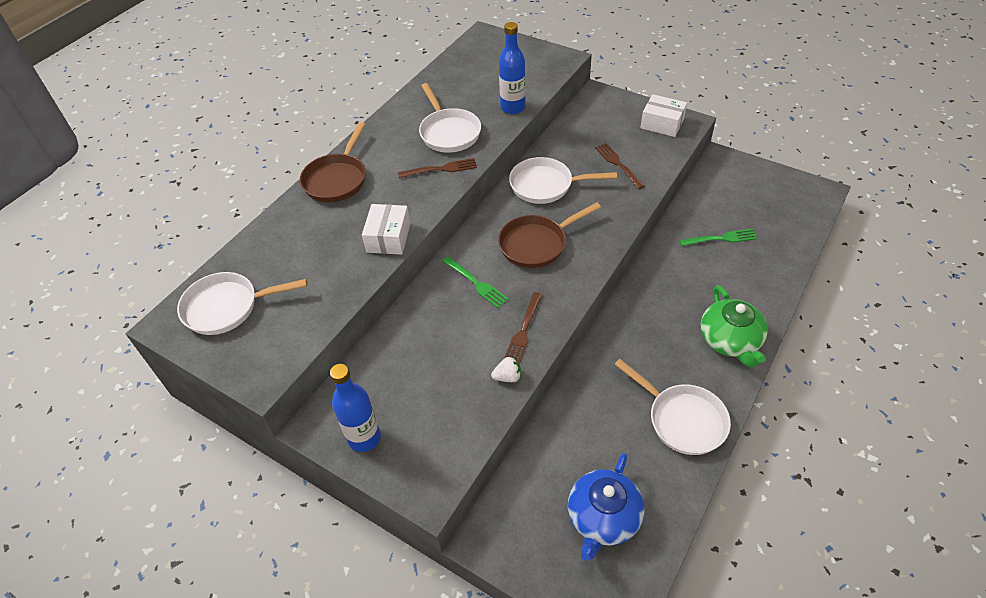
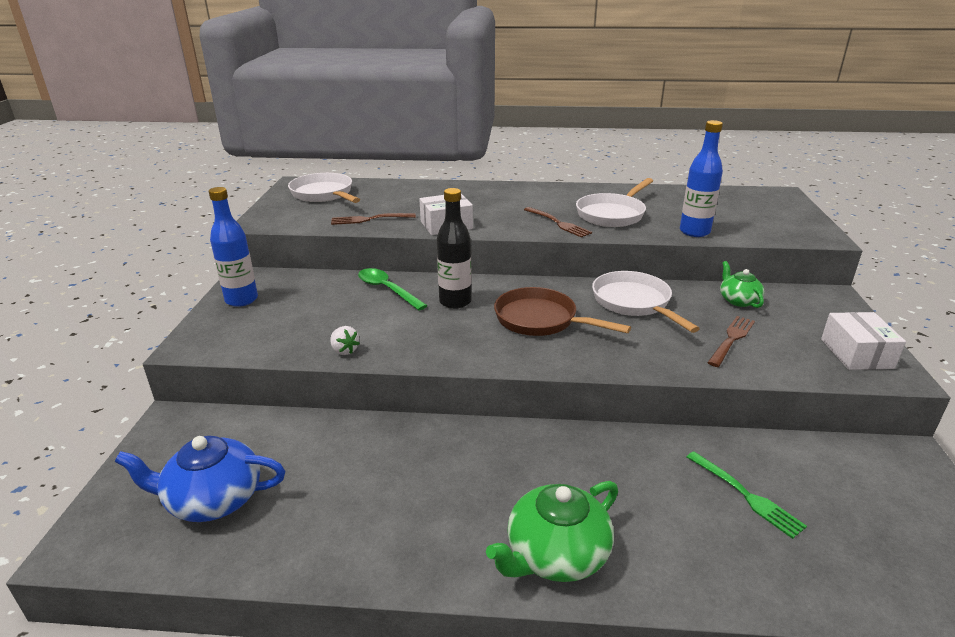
camera: 60 degrees right, 20 degrees down
(337, 179) = (494, 191): brown pan -> none
(423, 321) = (387, 290): none -> green spoon
(476, 283) = (455, 302): green fork -> black bottle
(523, 330) = (412, 344): brown fork -> brown fork (369, 219)
(575, 136) = (738, 300): none -> green teapot
(682, 419) = (385, 535): white pan -> none

